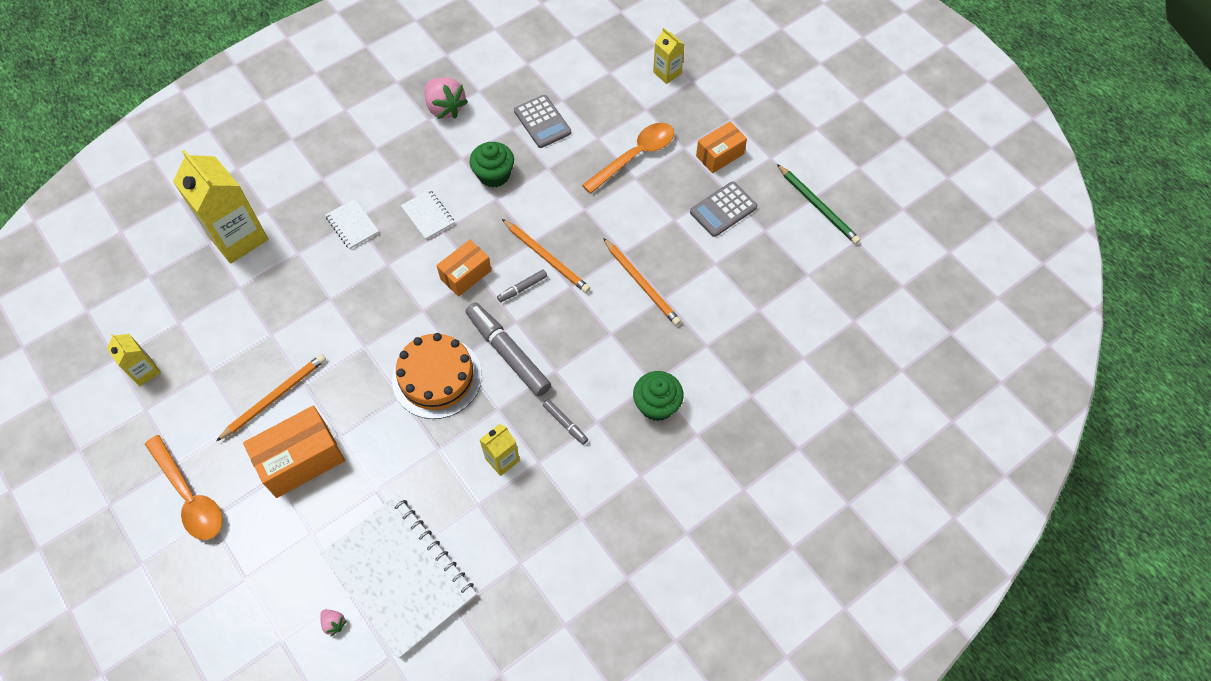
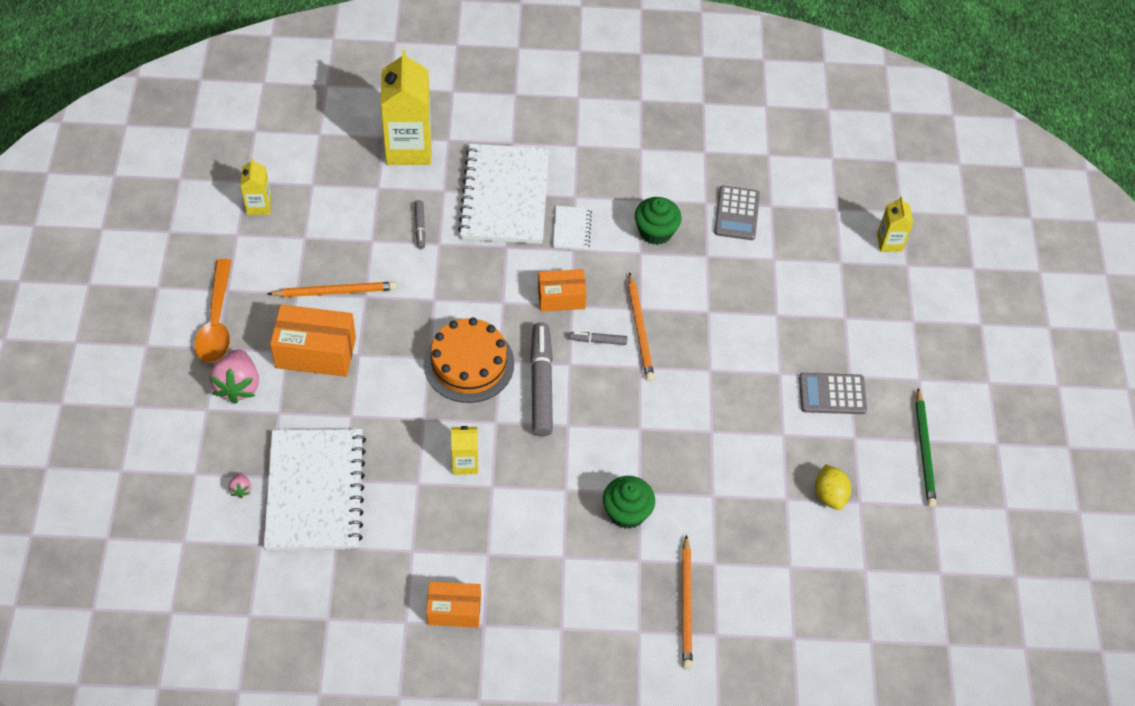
camera: 35 degrees right, 5 degrees down
(352, 225) = (505, 196): white notebook -> white notebook, size x2.32
(445, 108) = (663, 148): pink strawberry -> pink strawberry (238, 385)
(565, 424) = (538, 472): grey marker -> grey marker (420, 227)
(635, 156) = (794, 296): orange spoon -> none
(641, 283) = (702, 406): orange pencil -> orange pencil (686, 605)
(720, 155) = (872, 345): orange box -> orange box (454, 610)
(784, 284) = (829, 495): none -> yellow lemon

